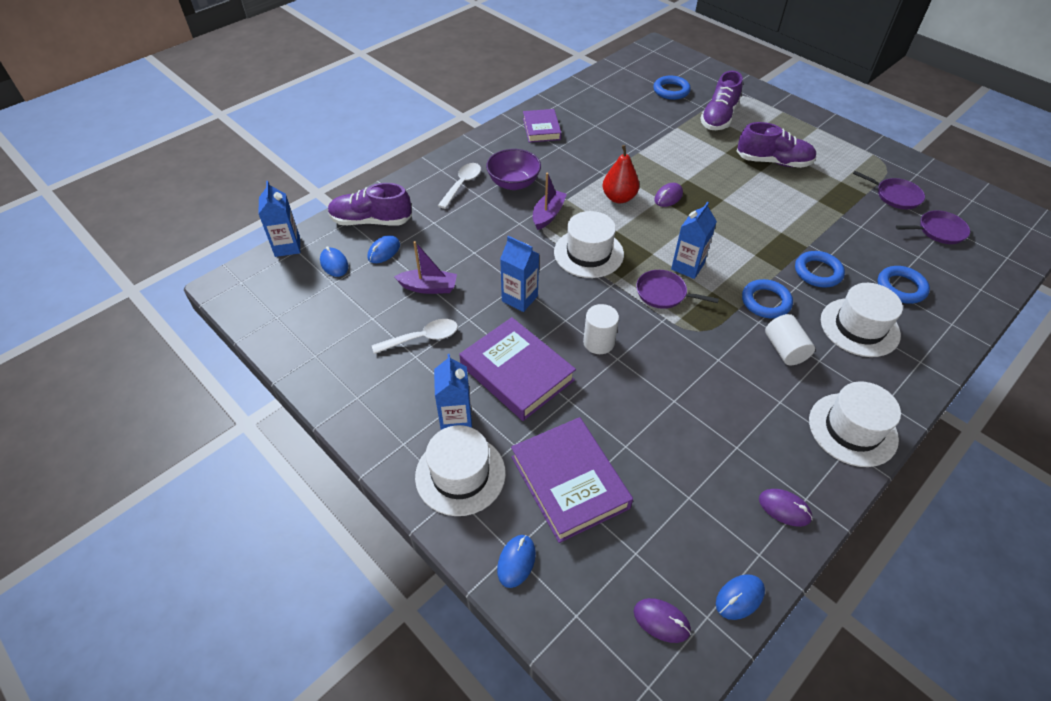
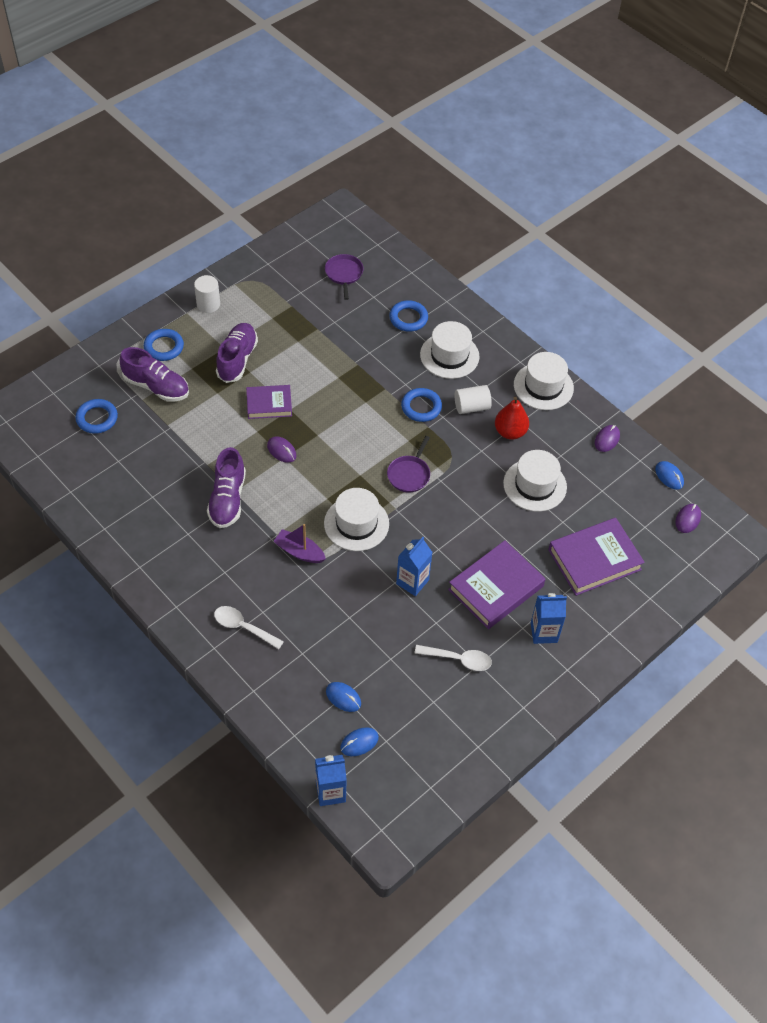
camera: 90 degrees left, 5 degrees up
(371, 221) = (295, 713): purple shoe -> purple shoe (227, 499)
(422, 338) = (458, 659): white spoon -> white spoon turned 120 degrees clockwise
(428, 287) = (395, 656): purple boat -> none
(460, 474) = (592, 629): white hat -> white hat (535, 485)
(513, 183) = (246, 579): purple bowl -> none
(516, 561) = (656, 596): blue mouse -> none
(541, 129) = (151, 547): purple book -> purple book (269, 404)
(598, 342) = (463, 527): white cylinder -> white cylinder (208, 304)
(619, 198) = (279, 490): red pear -> red pear (510, 432)
(687, 266) = (378, 452): blue carton -> none
(818, 272) = (389, 365): blue ring -> blue ring (164, 347)
(895, 196) = (296, 287): purple pan -> none

